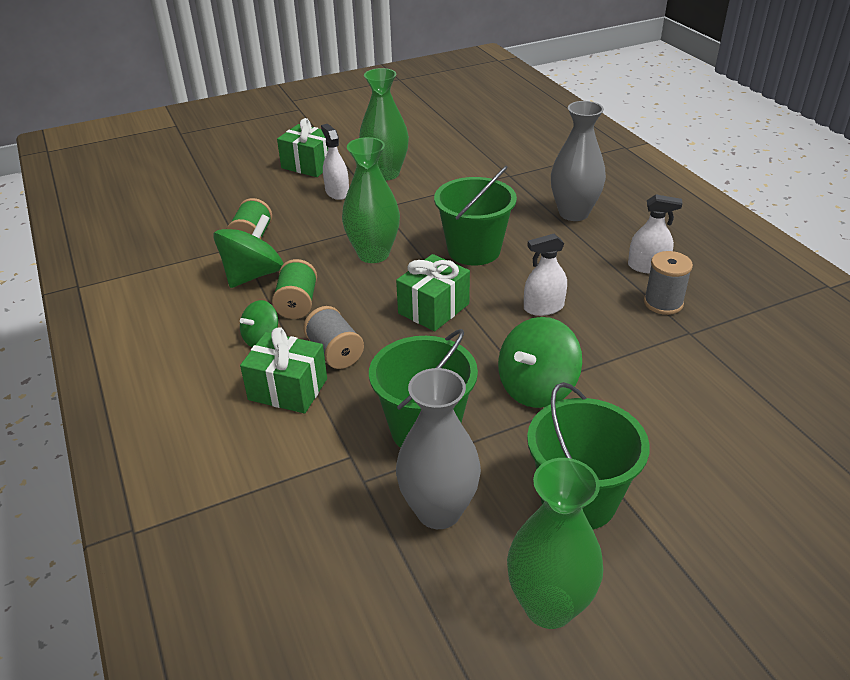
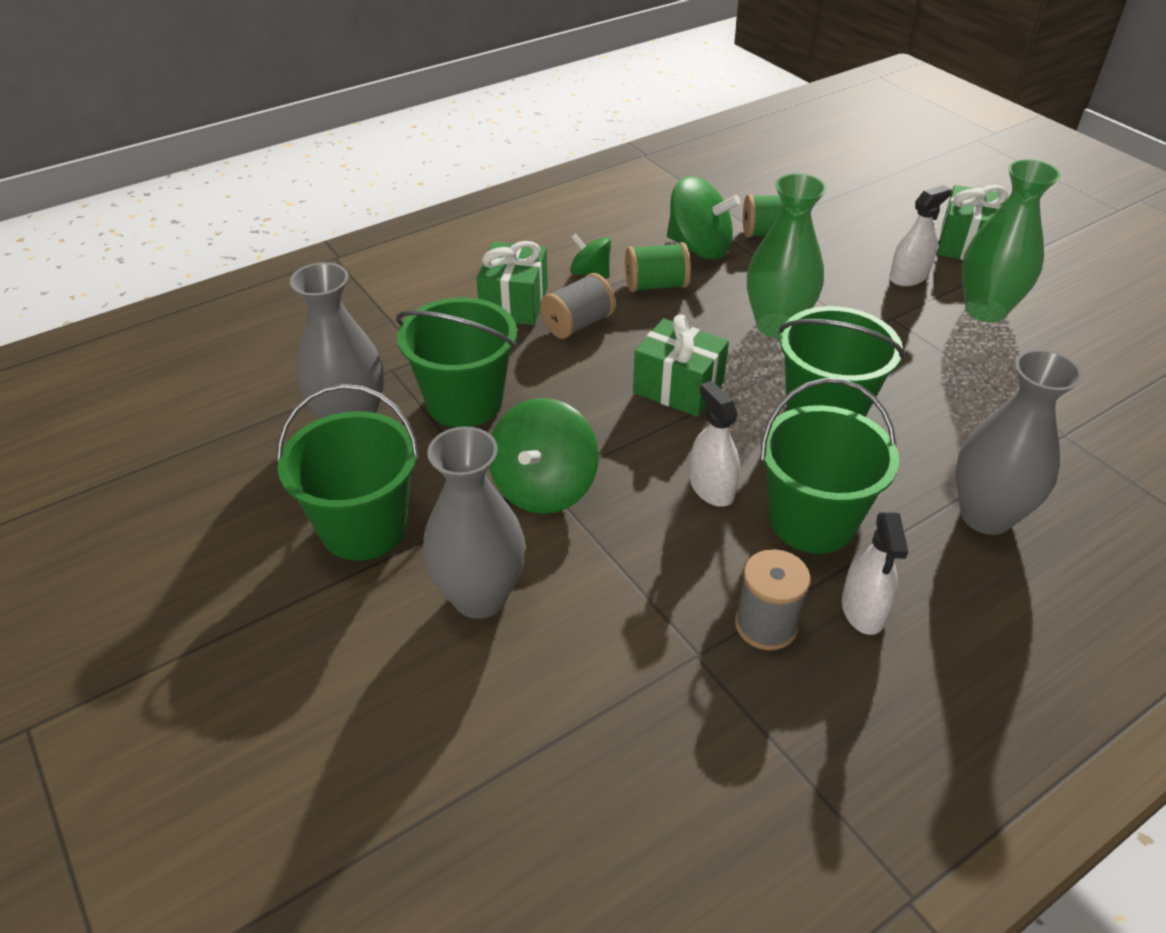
camera: 80 degrees right, 5 degrees up
(536, 388) = (544, 487): green spinning top -> green spinning top turned 105 degrees counterclockwise
(549, 606) = (230, 507): green vase -> none
(576, 272) = (812, 521): none -> green bucket
(650, 429) = (480, 596): none -> grey vase

